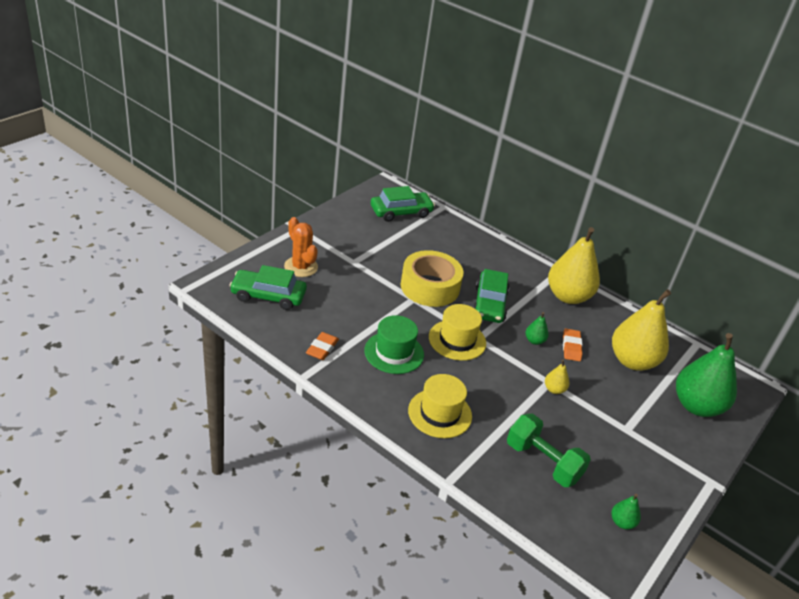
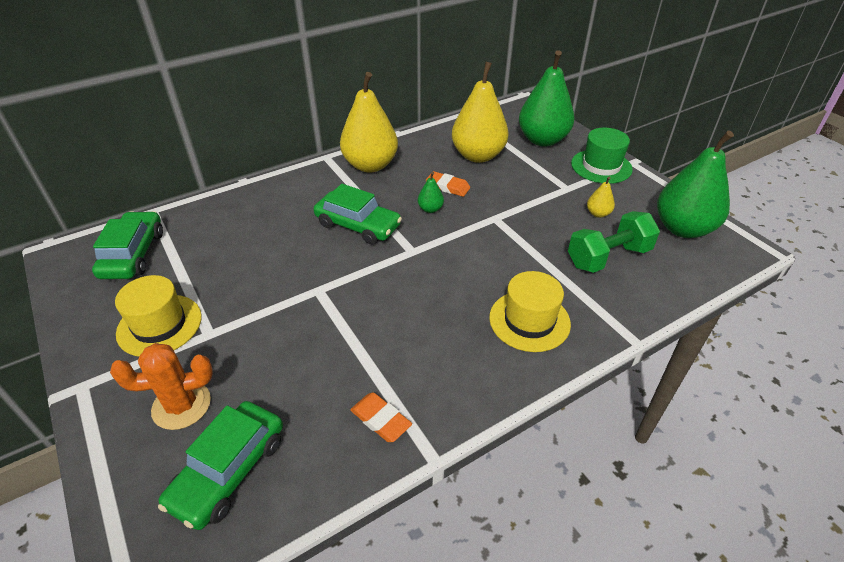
camera: 65 degrees left, 5 degrees up
(394, 352) = (413, 337): green hat -> green hat (601, 166)
(430, 287) = (303, 268): yellow tape -> none
(457, 340) = (409, 270): yellow hat -> yellow hat (159, 325)
(554, 389) = (507, 218): yellow pear -> yellow pear (598, 213)
(622, 522) = (683, 228): green pear -> green pear, size x2.37

